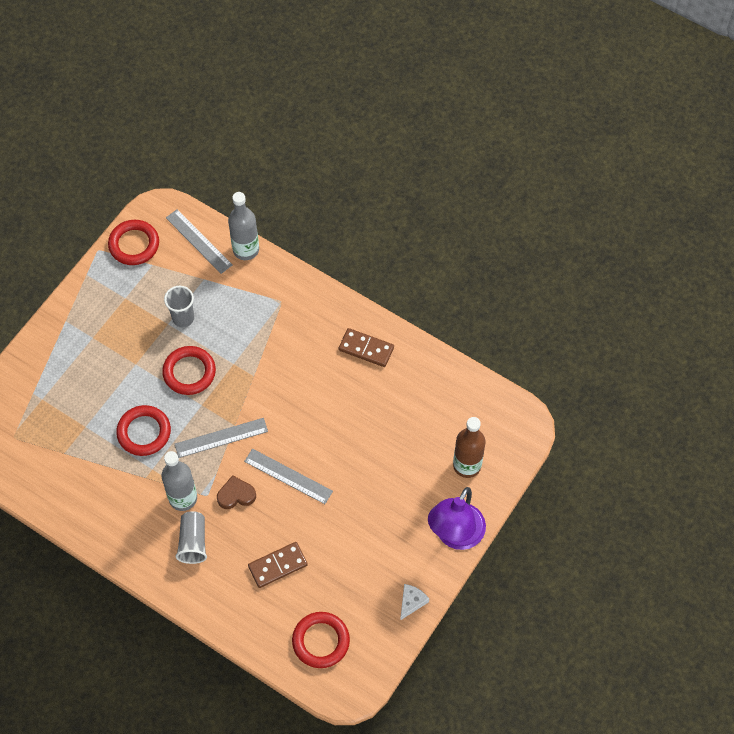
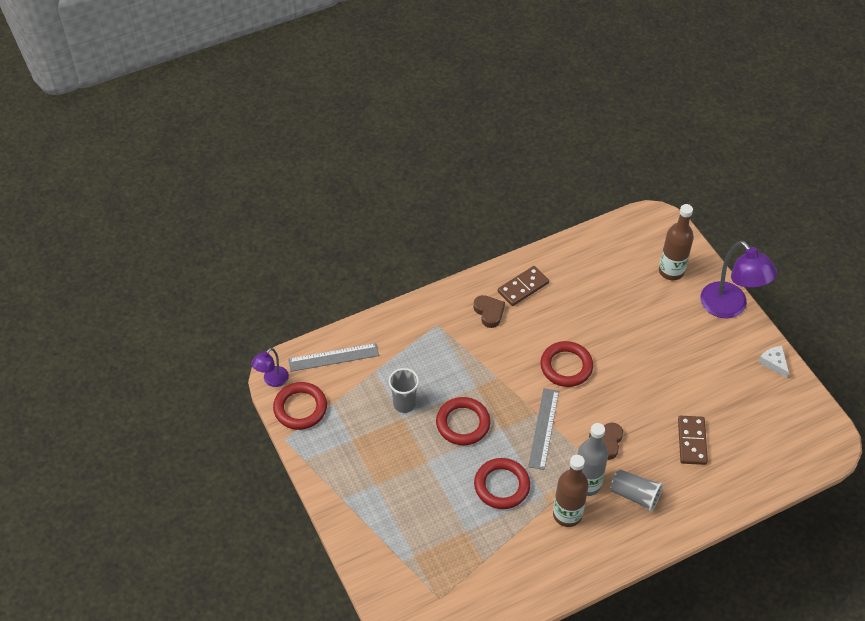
camera: 60 degrees left, 10 degrees down
(143, 496) = (567, 514): none -> brown bottle
(149, 210) = (272, 380): none -> purple lamp
(246, 250) = (367, 327): grey bottle -> none
(288, 476) = (611, 396): grey ruler -> none
(320, 335) = (489, 312): none -> brown heart
(321, 641) = (778, 442): red ring -> red ring (566, 366)

